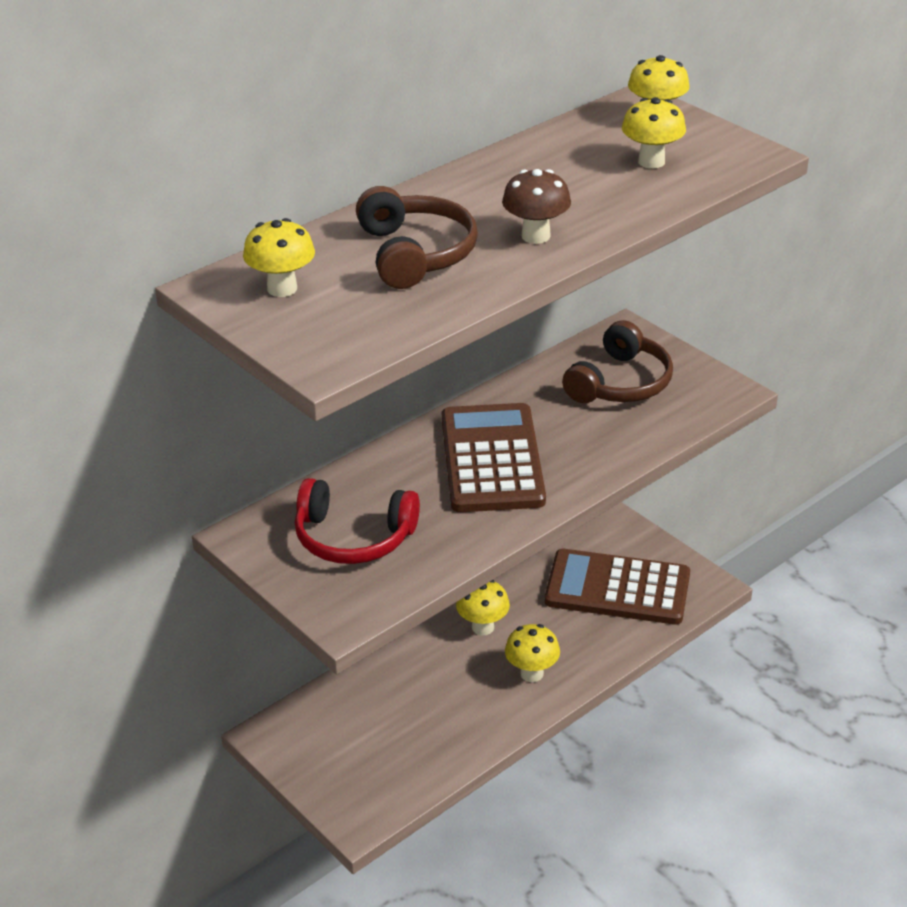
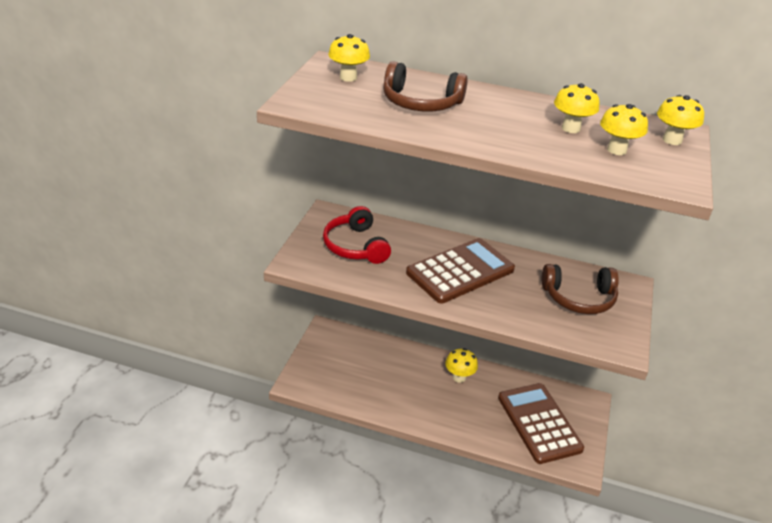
camera: 55 degrees right, 0 degrees up
(415, 254) = (420, 102): brown headphones -> brown headphones turned 60 degrees clockwise
(532, 673) = (443, 411): yellow mushroom -> yellow mushroom (570, 128)
(535, 236) = (482, 132): brown mushroom -> none

